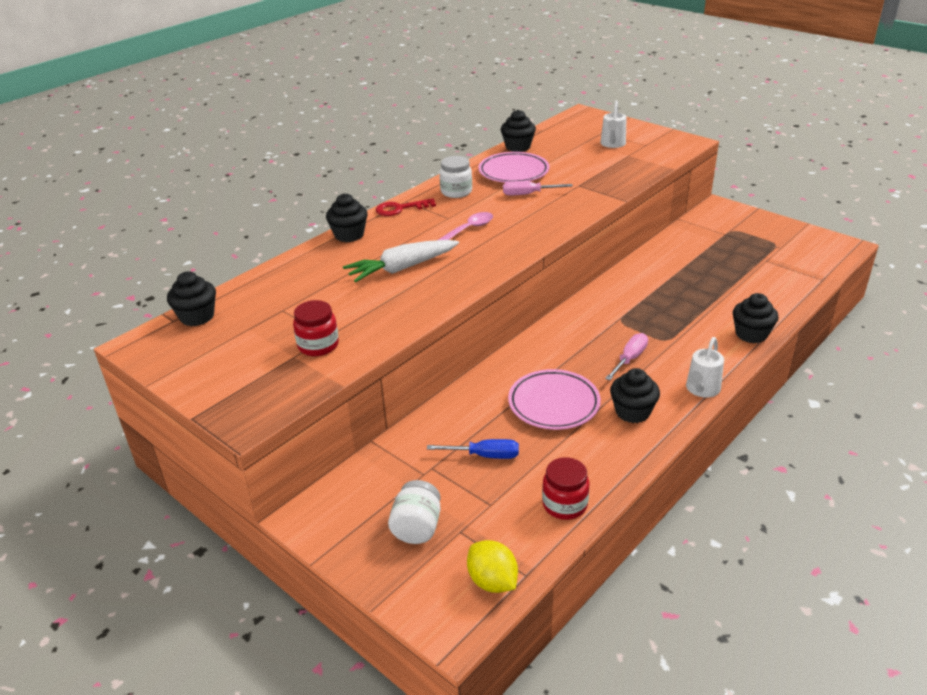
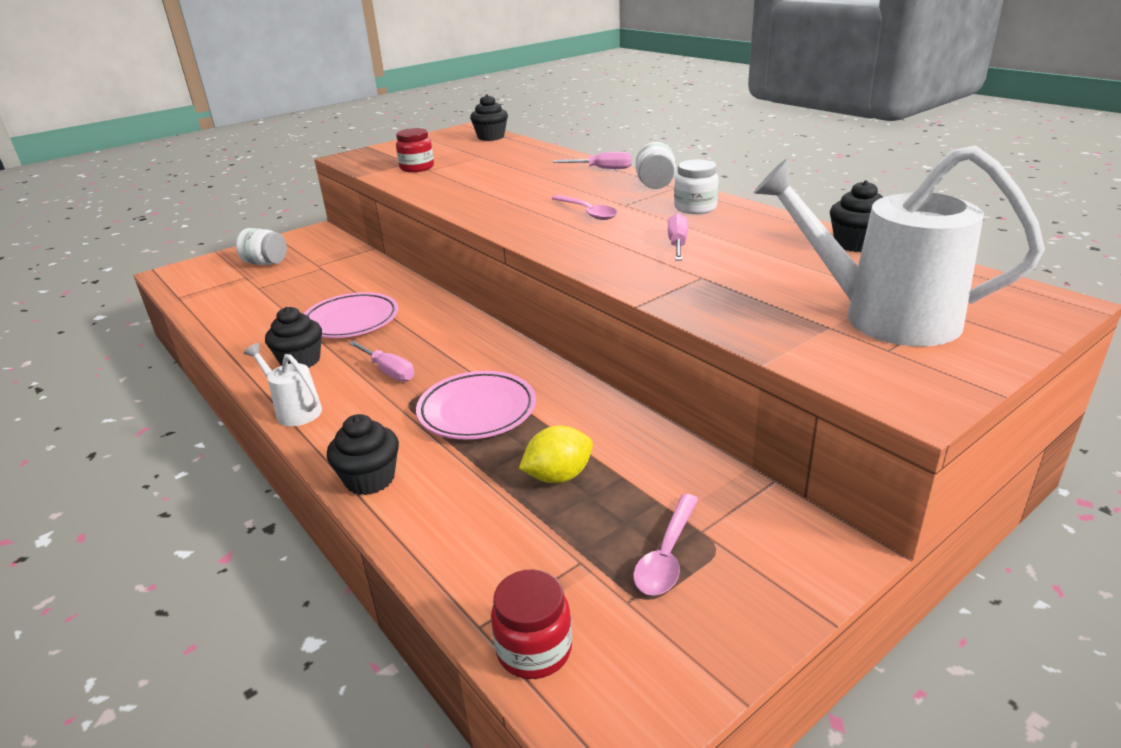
camera: 100 degrees right, 5 degrees down
(349, 235) = (602, 169): black cupcake -> pink screwdriver
(400, 209) = (655, 185): red key -> white jar
(401, 268) = (520, 188): white carrot -> none
(484, 455) = (313, 287): blue screwdriver -> none
(492, 581) = (187, 286): yellow lemon -> yellow lemon (558, 476)
(513, 172) = (755, 238): pink plate -> pink plate (477, 411)
(564, 504) = (223, 316): red jar -> red jar (534, 650)
(612, 144) = (883, 317): white watering can -> white watering can, size x2.08
(746, 240) = (667, 555): none -> pink spoon

